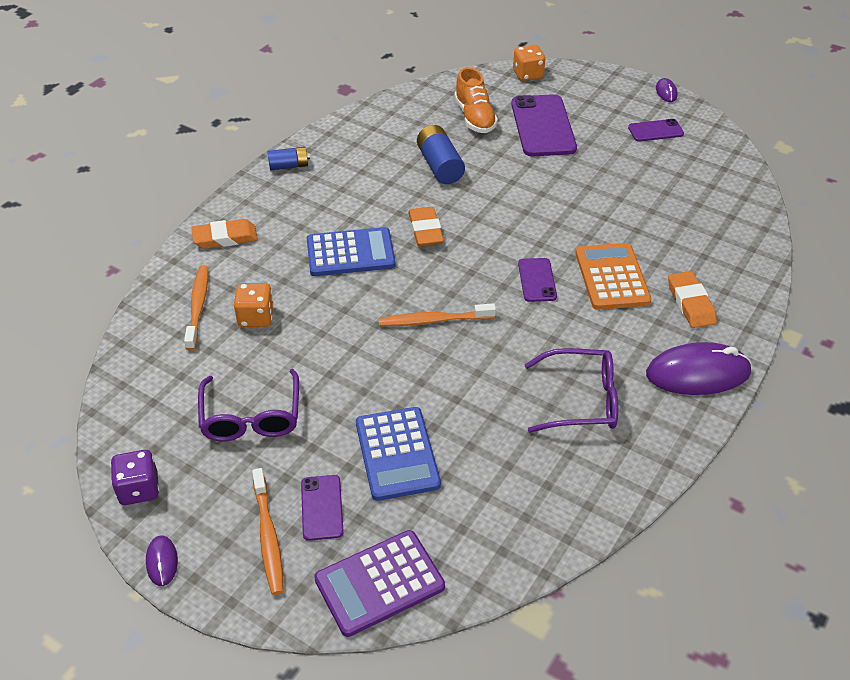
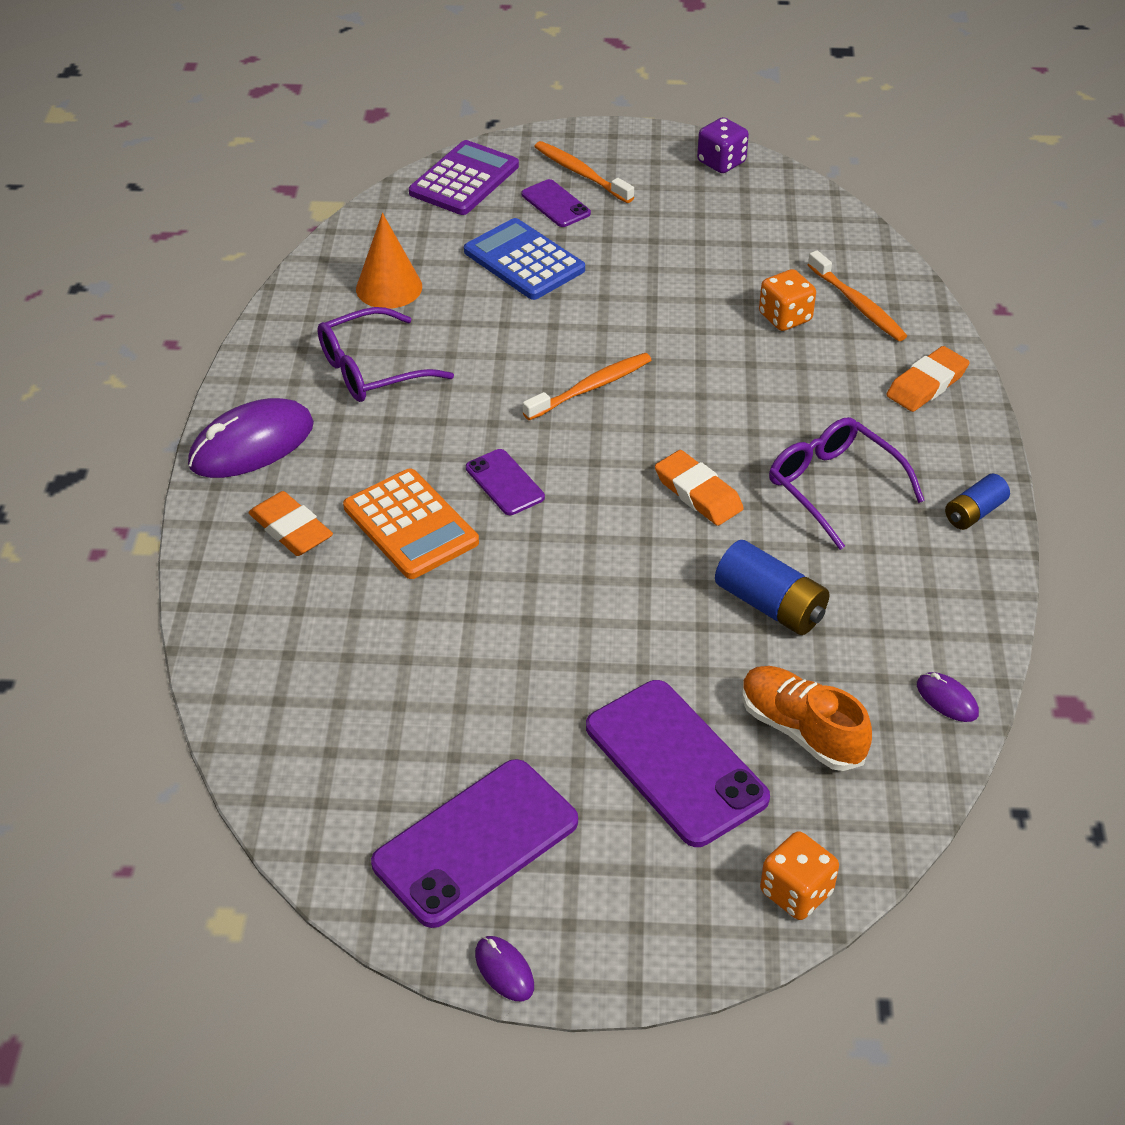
camera: 150 degrees right, 0 degrees up
(162, 562) = (648, 134): purple mouse -> purple mouse (947, 699)
(251, 418) = (686, 238): purple glasses -> purple glasses (832, 486)
(350, 253) = (760, 425): blue calculator -> none
(526, 476) = (389, 287): none -> orange cone
(655, 131) = (476, 843): purple phone -> purple phone, size x1.90

